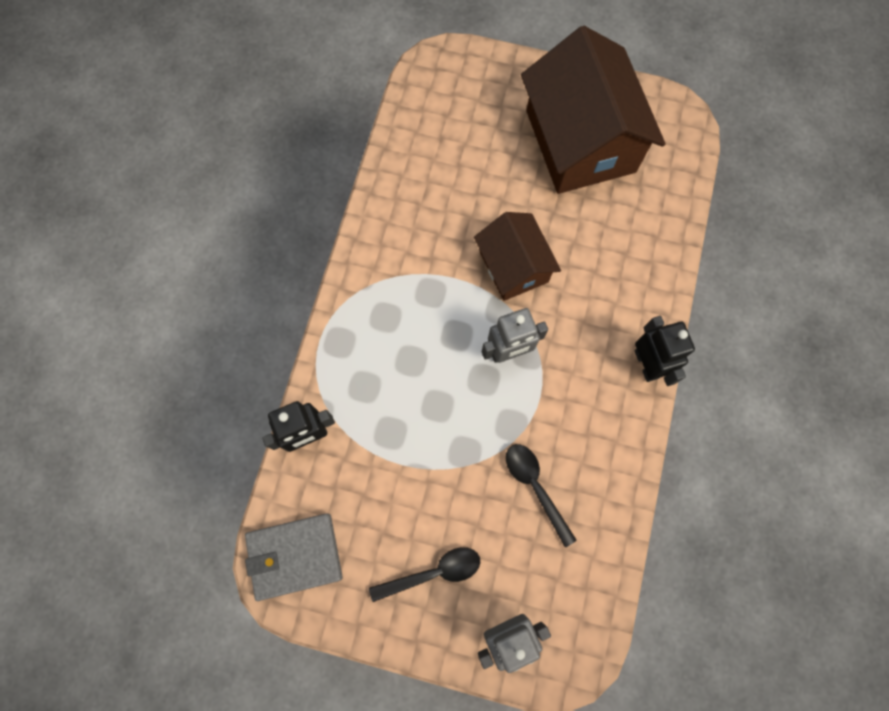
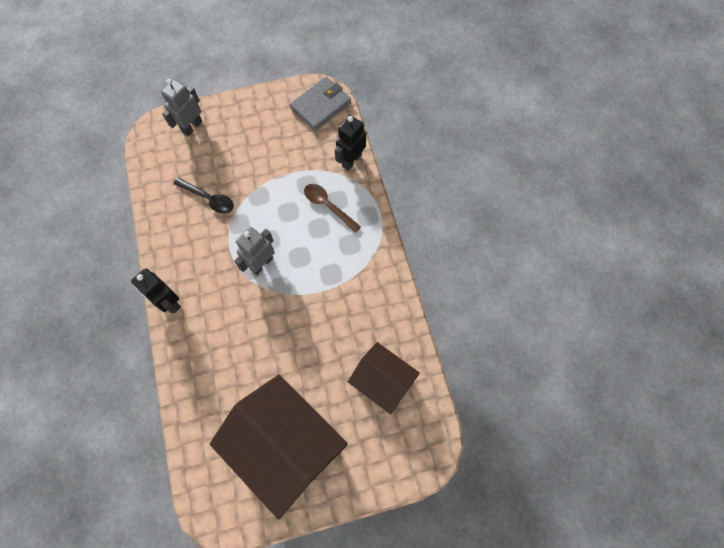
camera: 150 degrees right, 5 degrees down
(381, 384) = (328, 206): none -> brown spoon
(433, 572) = (244, 133): black spoon -> none
(513, 266) = (286, 320): brown house -> brown house (382, 381)

